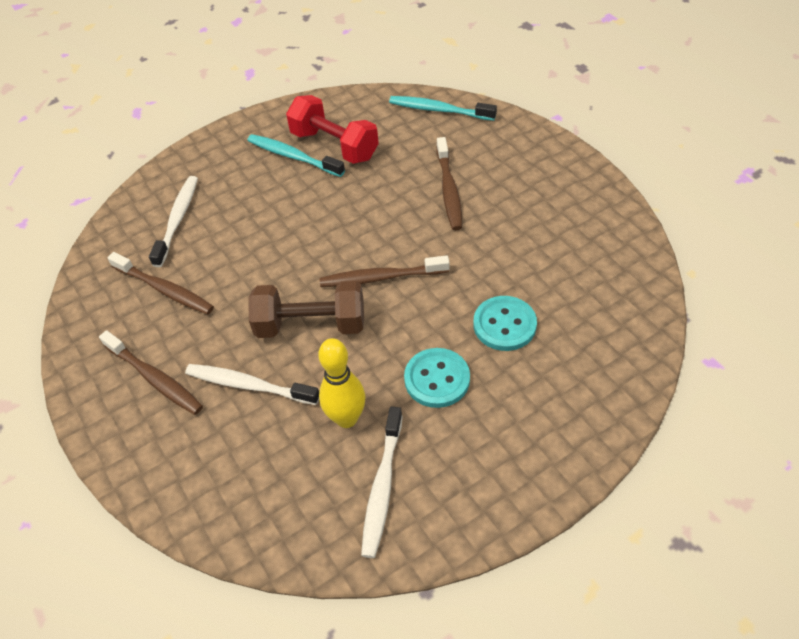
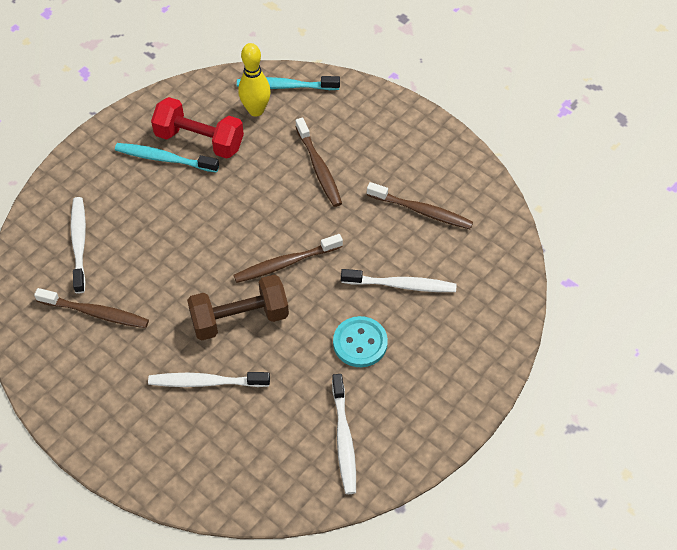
camera: 20 degrees left, 5 degrees up
(155, 378) = (121, 394): brown toothbrush -> brown toothbrush (422, 211)
(346, 418) = (297, 391): yellow bowling pin -> yellow bowling pin (256, 110)
(504, 325) = (401, 285): turquoise button -> white toothbrush

